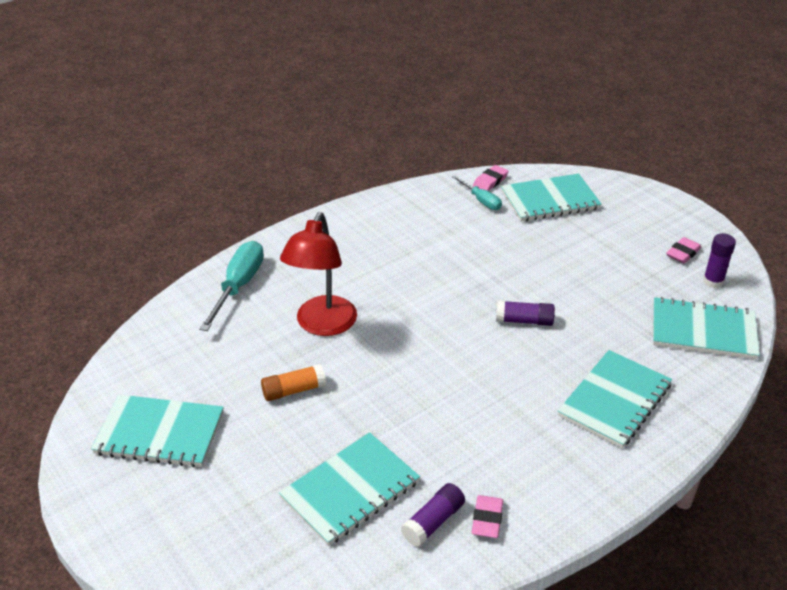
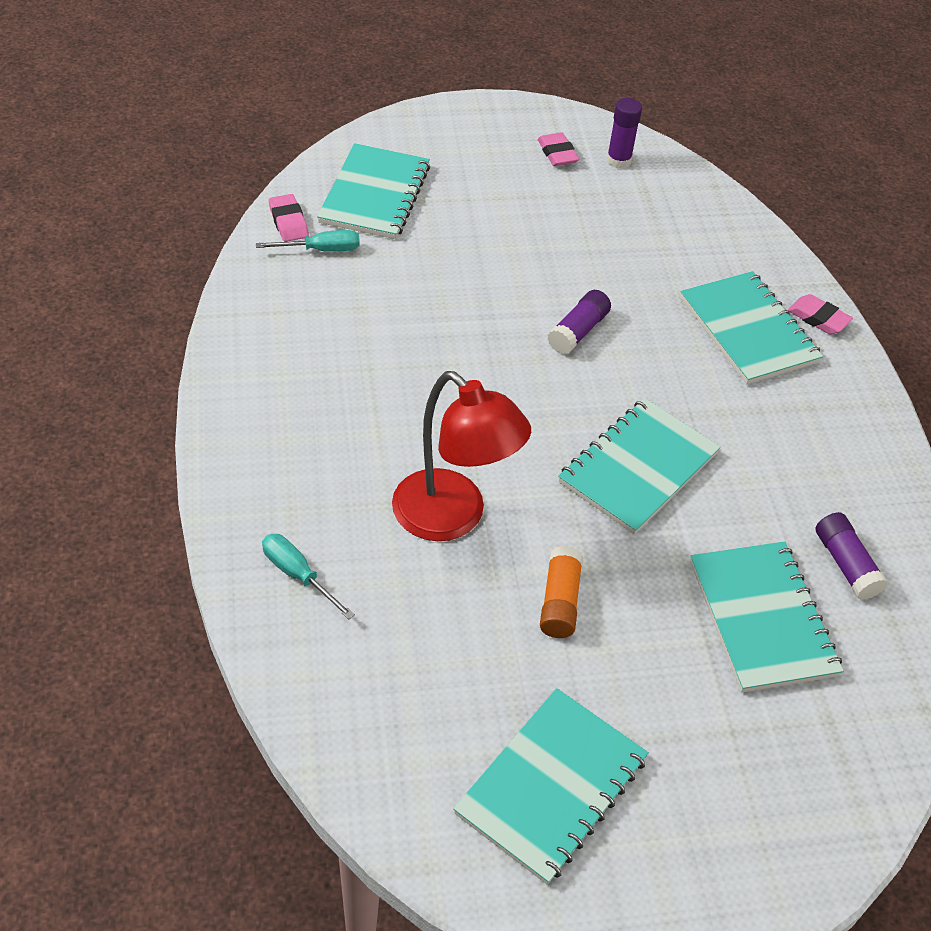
camera: 65 degrees left, 10 degrees up
(238, 286) = (298, 575): turquoise screwdriver -> turquoise screwdriver, size x0.58
(487, 519) = (862, 517): pink eraser -> pink eraser (818, 318)
(703, 330) = (687, 211): turquoise notebook -> turquoise notebook (638, 468)

